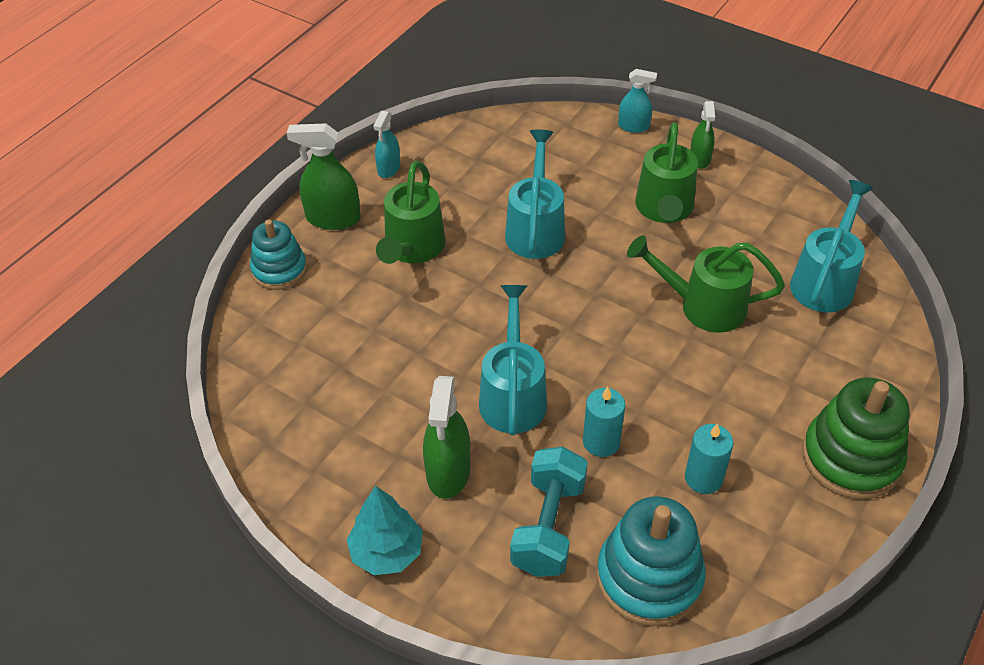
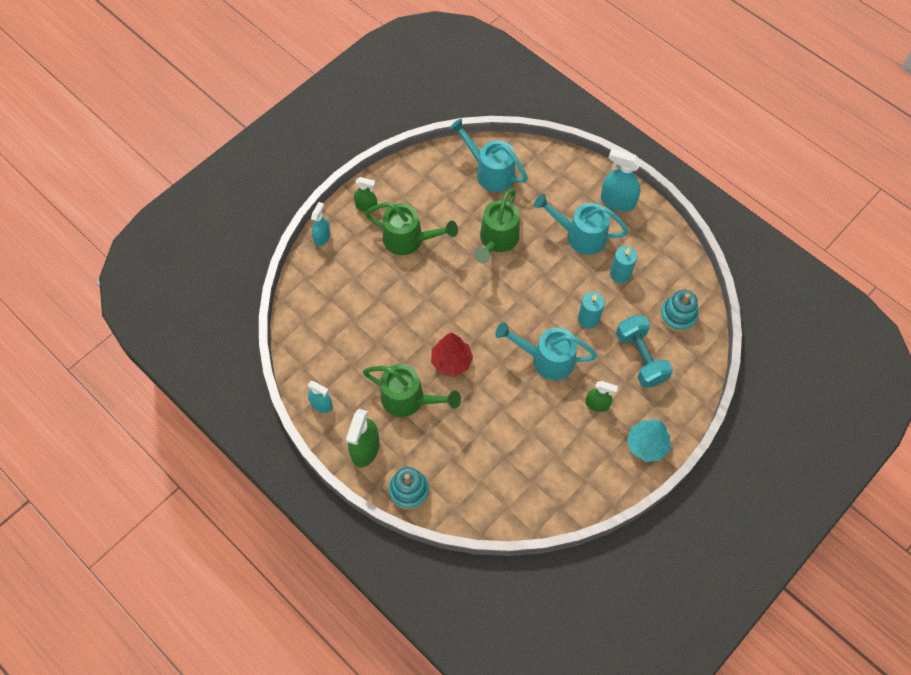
camera: 80 degrees left, 15 degrees up
(448, 472) = (597, 404): green spray bottle -> green spray bottle, size x0.61
(481, 284) = (451, 361): none -> red tree
(535, 229) = (408, 319): turquoise watering can -> turquoise watering can (580, 235)
(548, 526) = (640, 358): turquoise dumbbell -> turquoise dumbbell turned 45 degrees clockwise
(649, 578) = (678, 316): turquoise stacking toy -> turquoise stacking toy, size x0.65
(851, 458) = (617, 201): green stacking toy -> turquoise spray bottle

